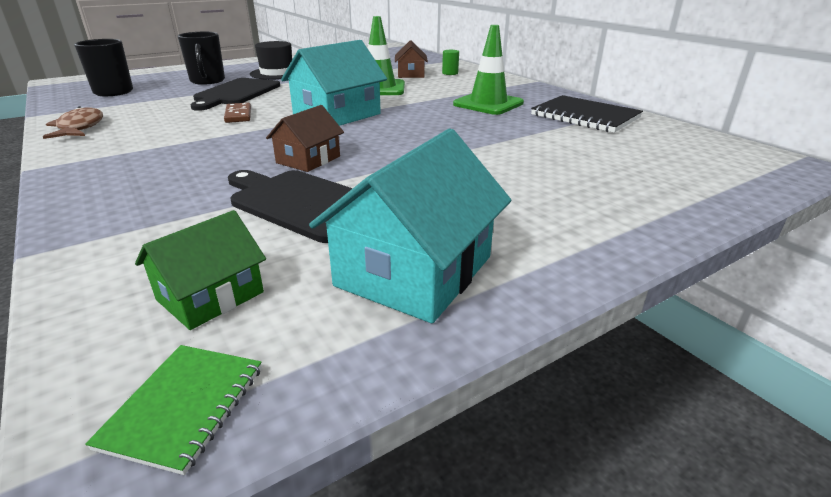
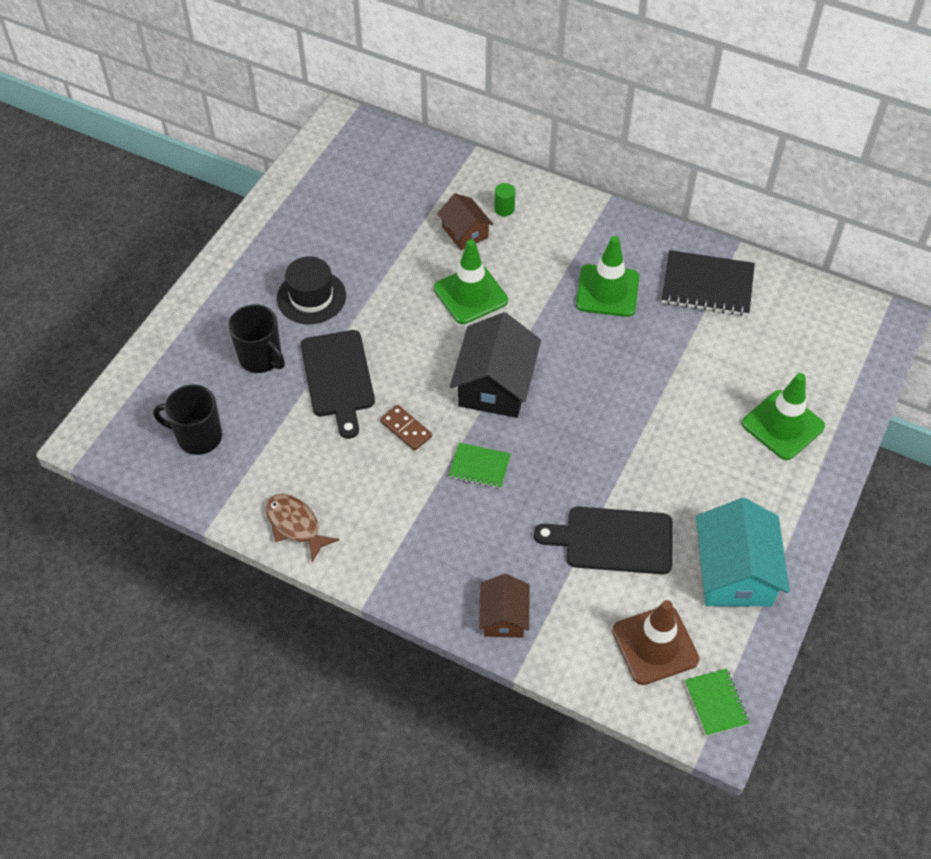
camera: 30 degrees left, 25 degrees up
(210, 296) = (655, 645): green house -> brown traffic cone
(258, 139) = (479, 466): none -> green notebook
(308, 159) = (556, 481): brown house -> brown house (503, 616)
(337, 115) = (495, 384): turquoise house -> black house
(602, 190) = (783, 425): none -> green traffic cone

